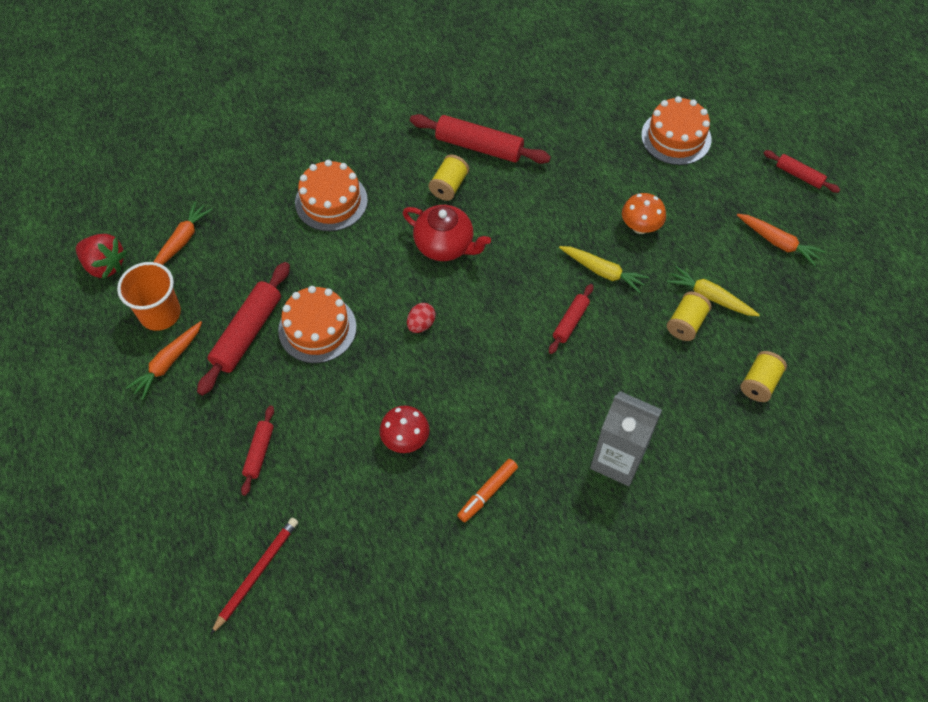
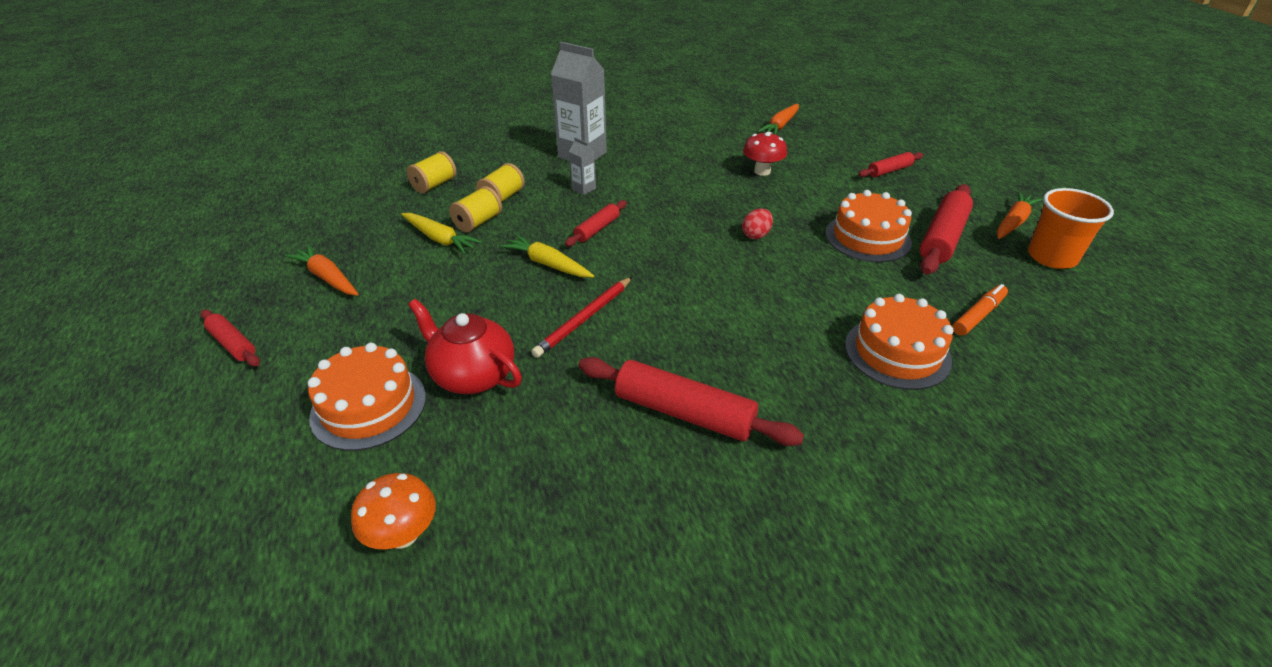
camera: 175 degrees left, 20 degrees down
(105, 265) = (1159, 301): red strawberry -> none
(181, 241) = (1080, 320): orange carrot -> orange carrot (780, 126)
(256, 573) = (864, 124): red pencil -> red pencil (585, 319)
(259, 452) = (889, 171): red rolling pin -> red rolling pin turned 45 degrees clockwise
(445, 245) = (733, 297): red teapot -> red teapot (472, 375)
(449, 186) = (730, 361): yellow spool -> yellow spool (502, 198)
(487, 492) = (692, 146): orange marker -> orange marker (978, 315)
(599, 388) = (583, 189): none -> grey carton
(640, 227) = (483, 301): orange mushroom -> orange mushroom (403, 535)

